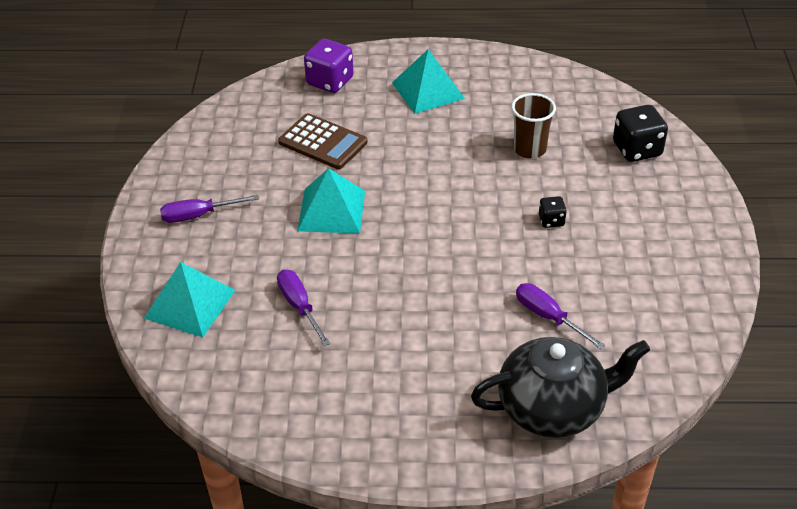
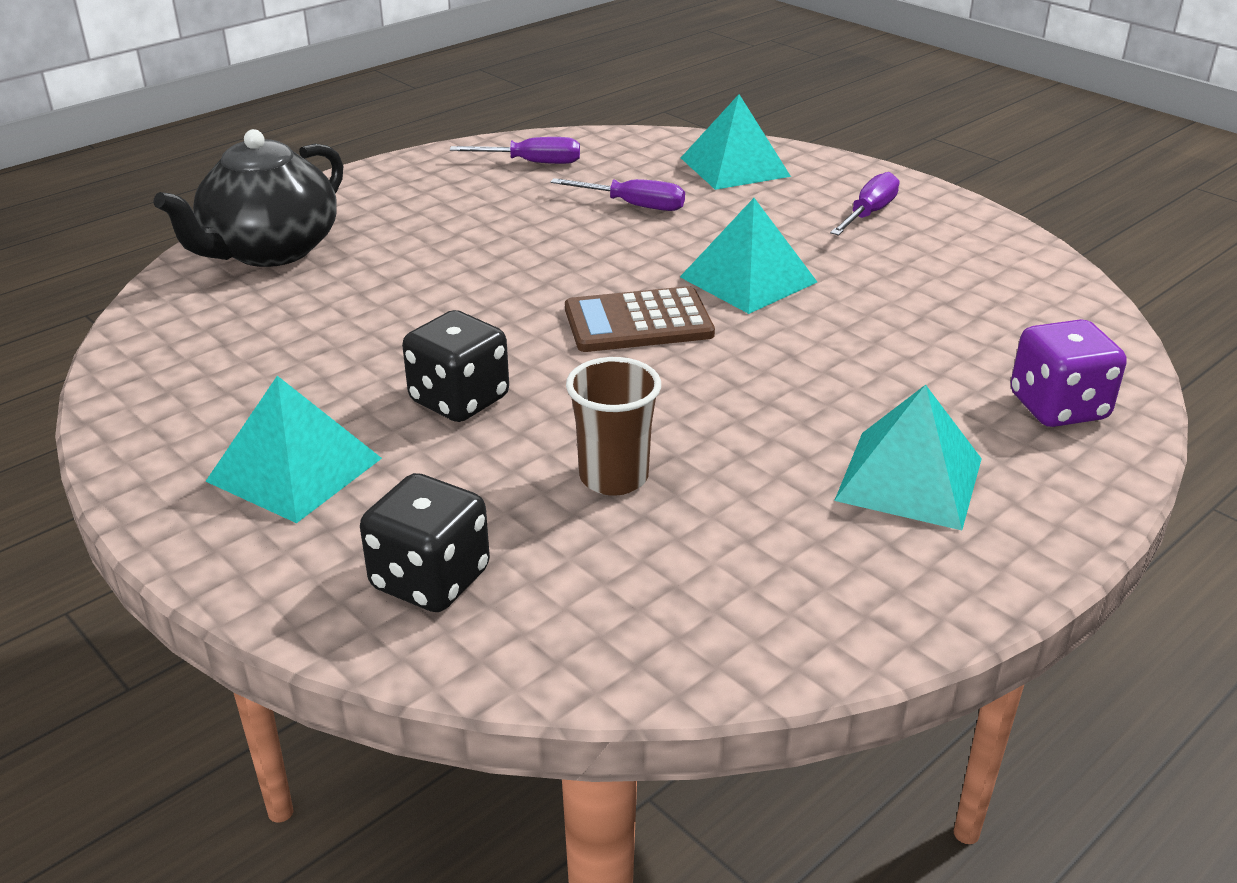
camera: 135 degrees right, 10 degrees down
(323, 142) = (899, 333): brown calculator -> brown calculator (638, 322)
(548, 317) = (351, 308): purple screwdriver -> purple screwdriver (532, 163)
(551, 221) = (459, 400): black dice -> black dice, size x1.86
(653, 225) = (295, 469): none -> turquoise pyramid

